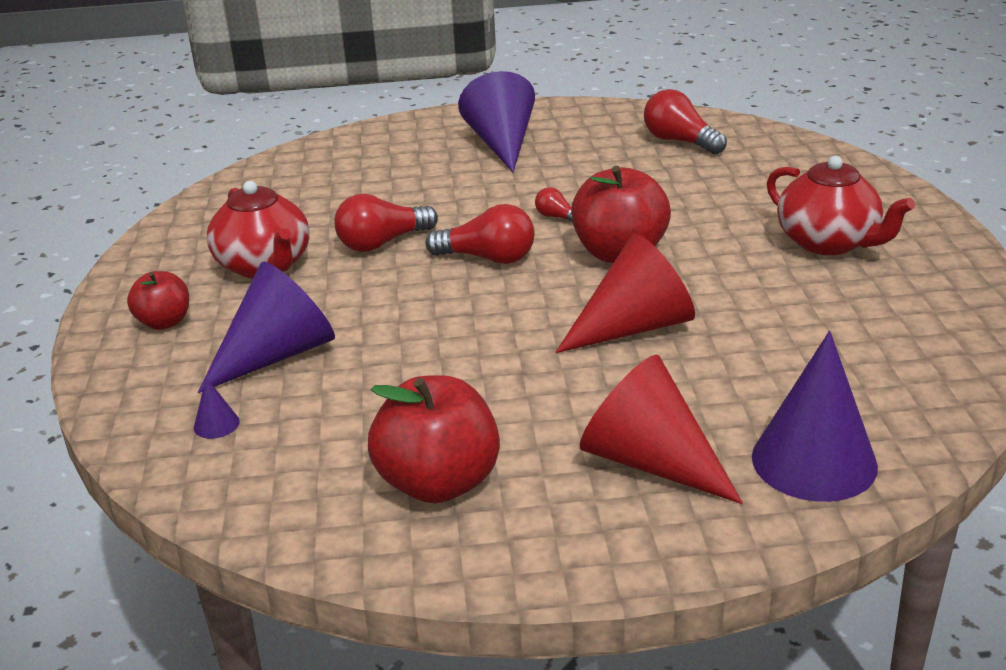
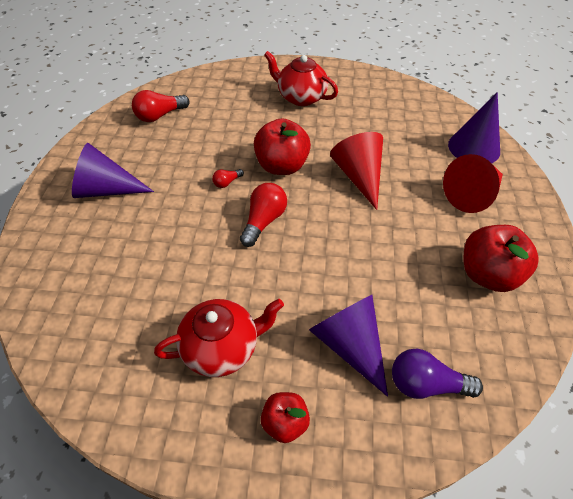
camera: 80 degrees left, 20 degrees up
(216, 424) = (426, 384): purple cone -> purple light bulb
(382, 243) = (219, 272): red light bulb -> none
(829, 242) = (301, 97): red teapot -> red teapot turned 120 degrees counterclockwise

